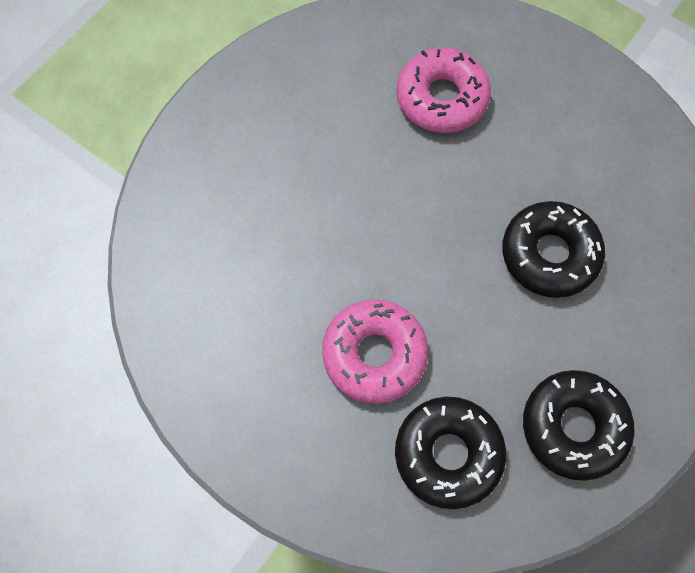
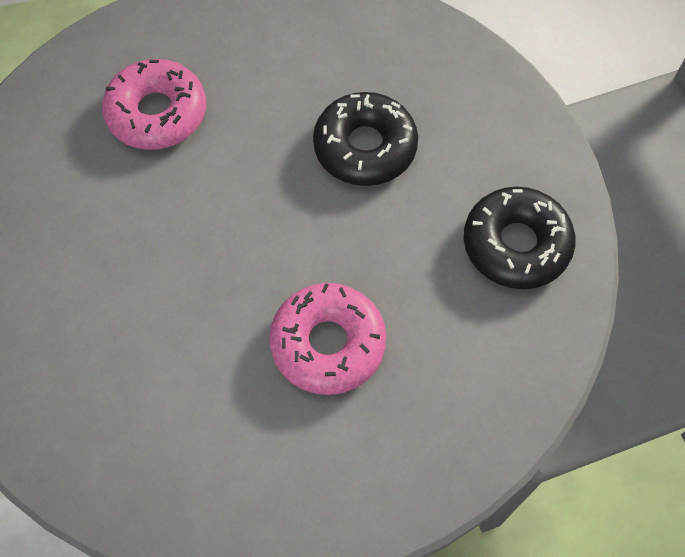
camera: 50 degrees left, 5 degrees down
(448, 454) = (460, 354): black donut -> none

